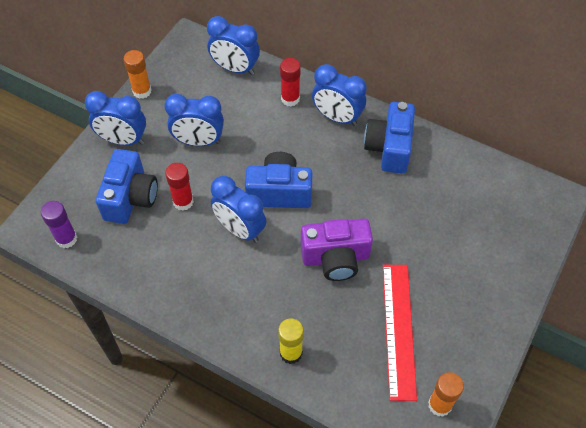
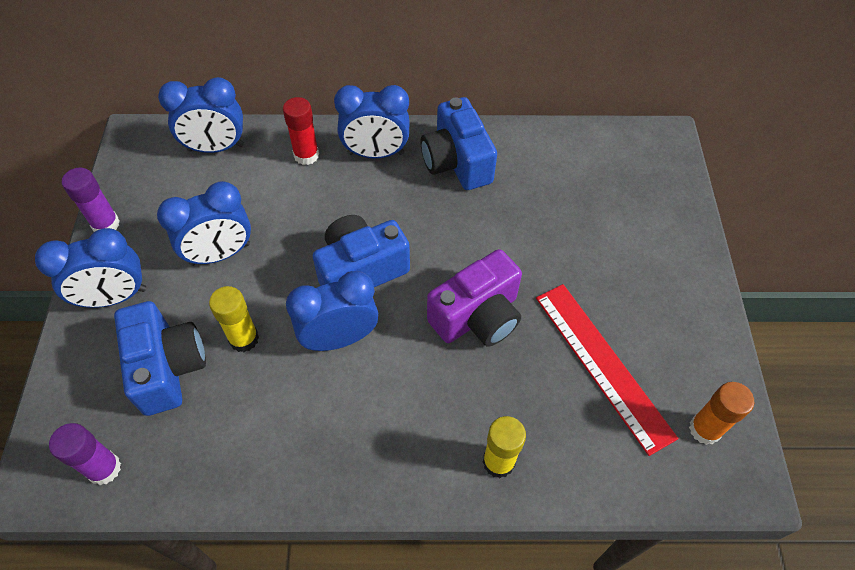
camera: 30 degrees left, 0 degrees up
(142, 91) = (106, 224): orange glue stick -> purple glue stick
(183, 202) = (244, 339): red glue stick -> yellow glue stick
(240, 229) = (339, 338): blue clock -> blue clock turned 150 degrees clockwise

